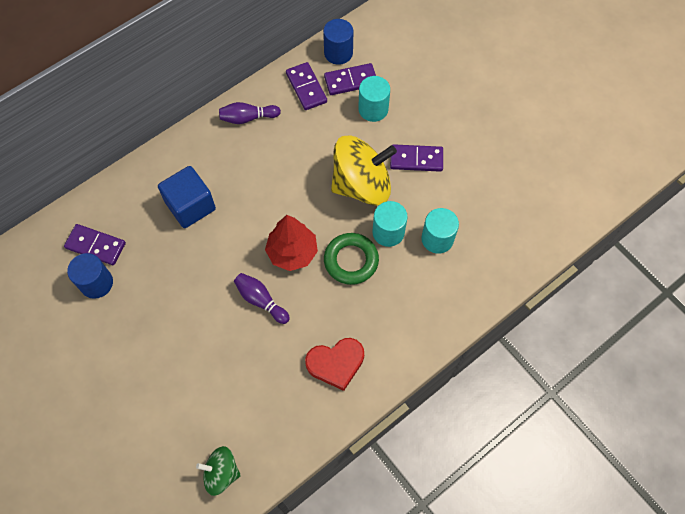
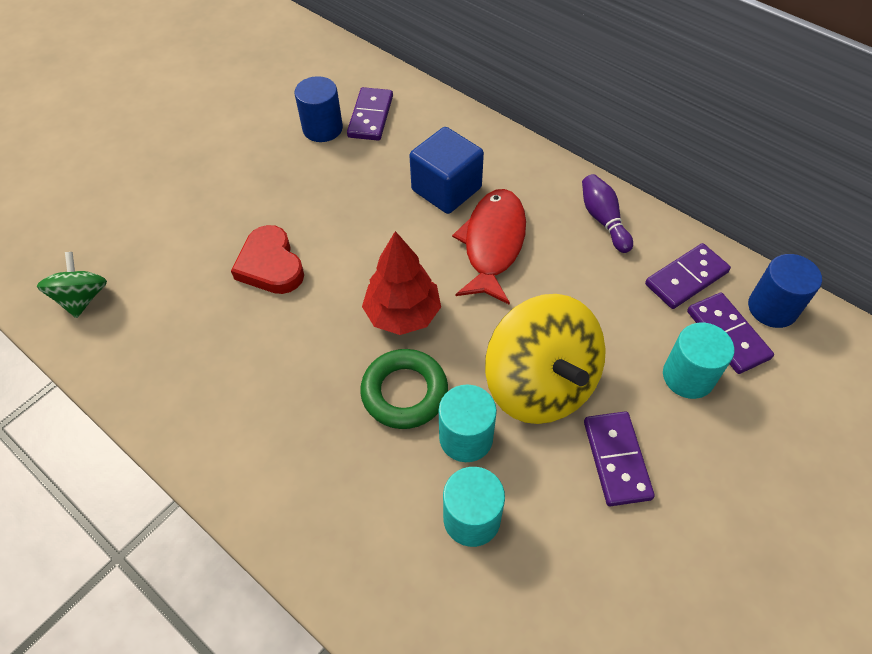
camera: 80 degrees right, 10 degrees down
(249, 187) = (493, 244): none -> red fish
(261, 300) = (322, 292): purple bowling pin -> none
(336, 363) = (235, 402): red heart -> red heart (270, 265)

